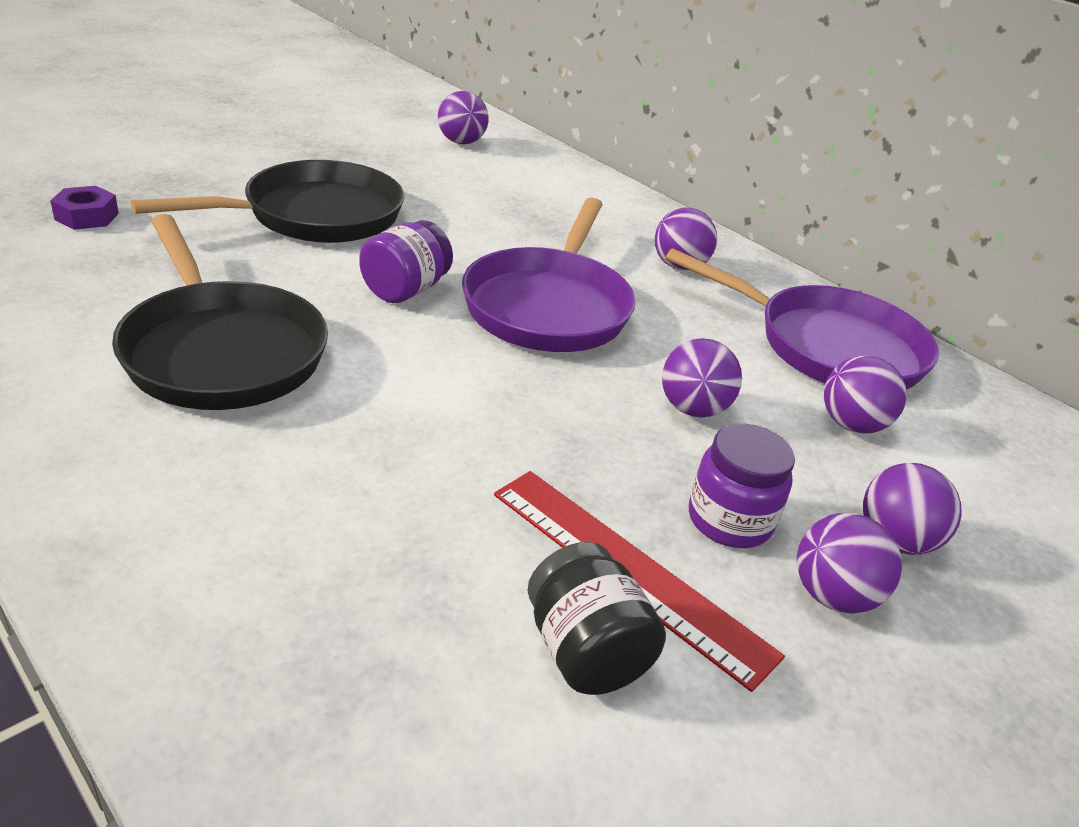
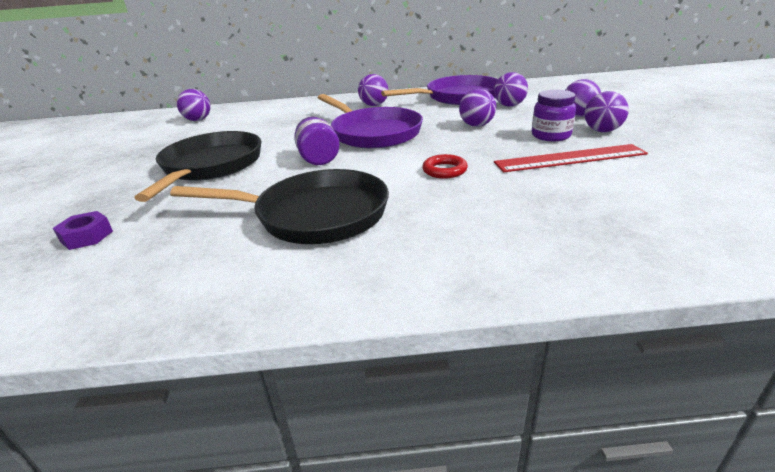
camera: 45 degrees left, 5 degrees down
(453, 426) = (444, 170): none -> red ring
(585, 651) = (614, 176): black jar -> none

